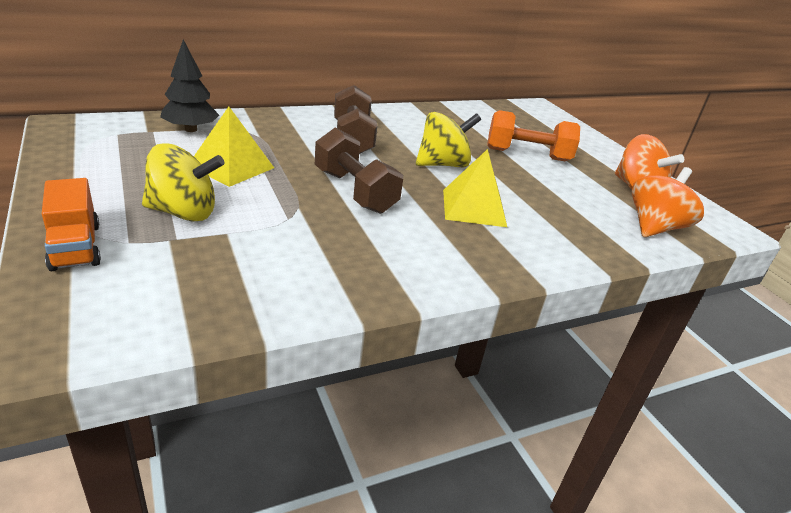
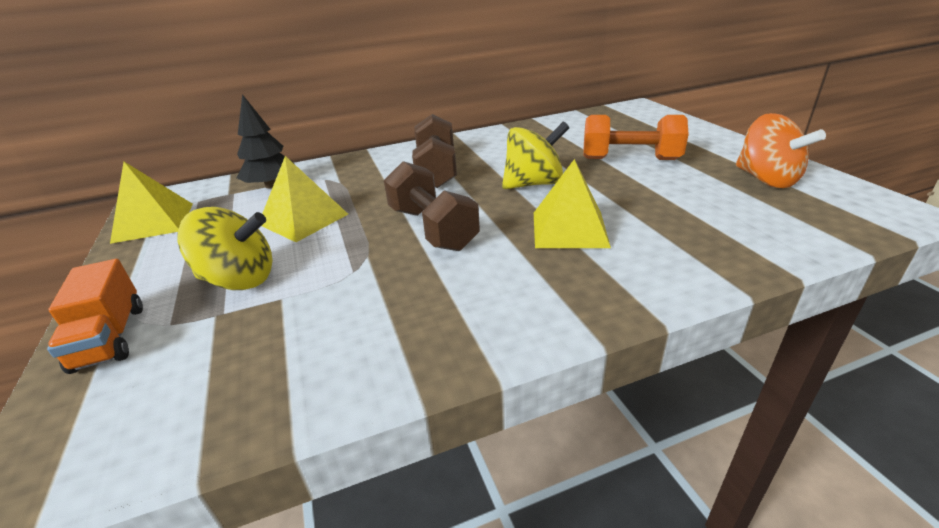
camera: 10 degrees right, 0 degrees up
(78, 149) = (153, 222): none -> yellow pyramid
(654, 227) = (799, 223): orange spinning top -> none

